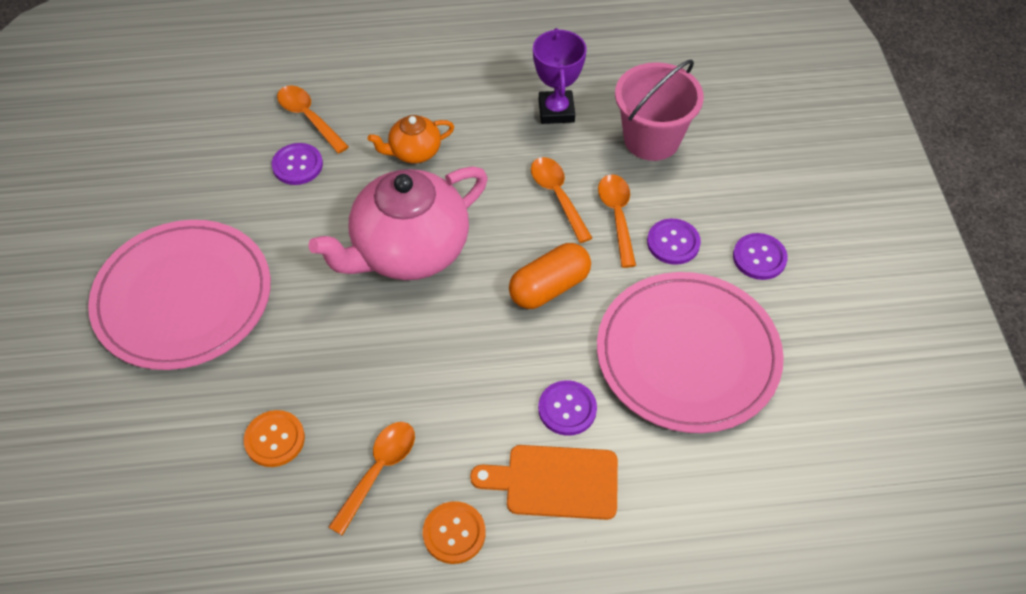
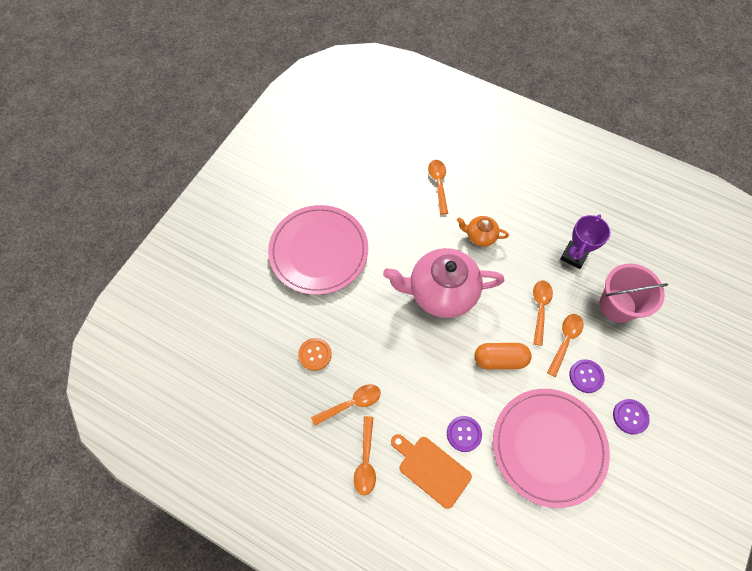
camera: 35 degrees right, 10 degrees up
(297, 165) = (416, 209): purple button -> none
(454, 533) = (366, 461): orange button -> orange spoon

